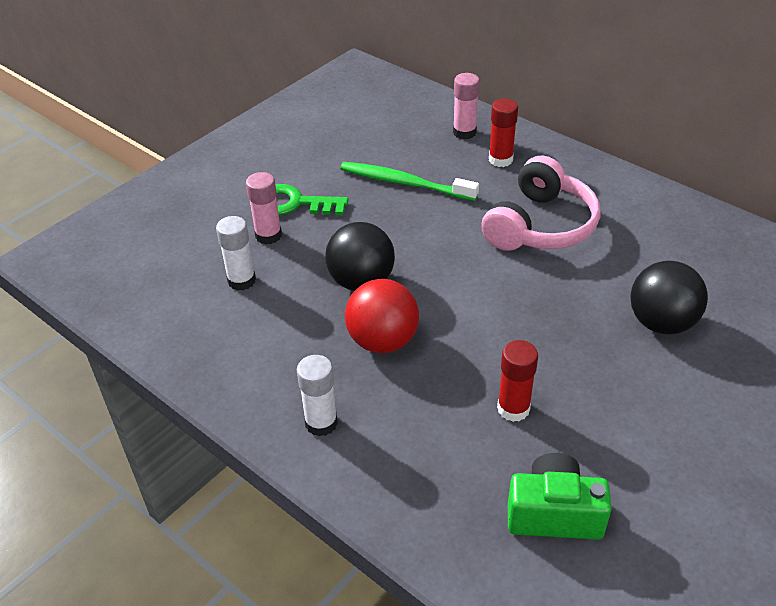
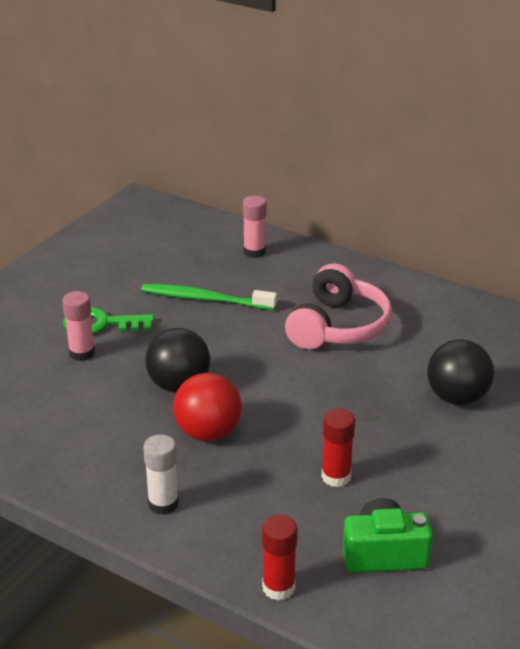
camera: 10 degrees left, 10 degrees down
(241, 281) = (63, 393): white glue stick -> none
(500, 159) = (292, 273): red glue stick -> red glue stick (278, 587)

